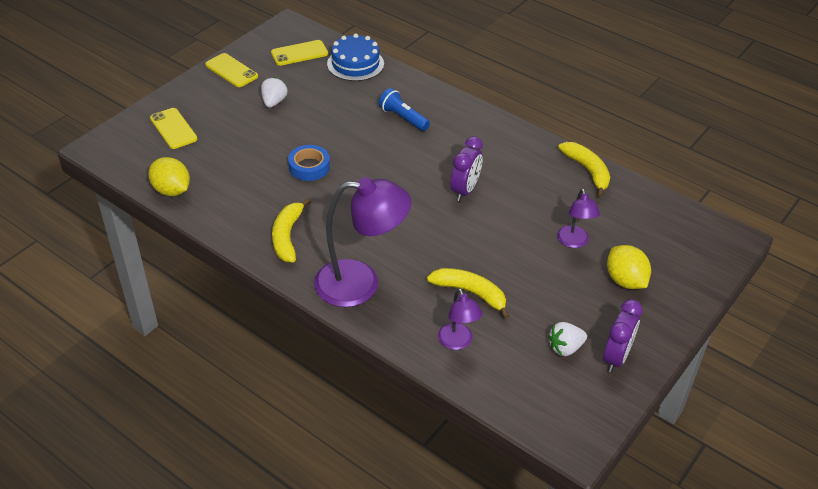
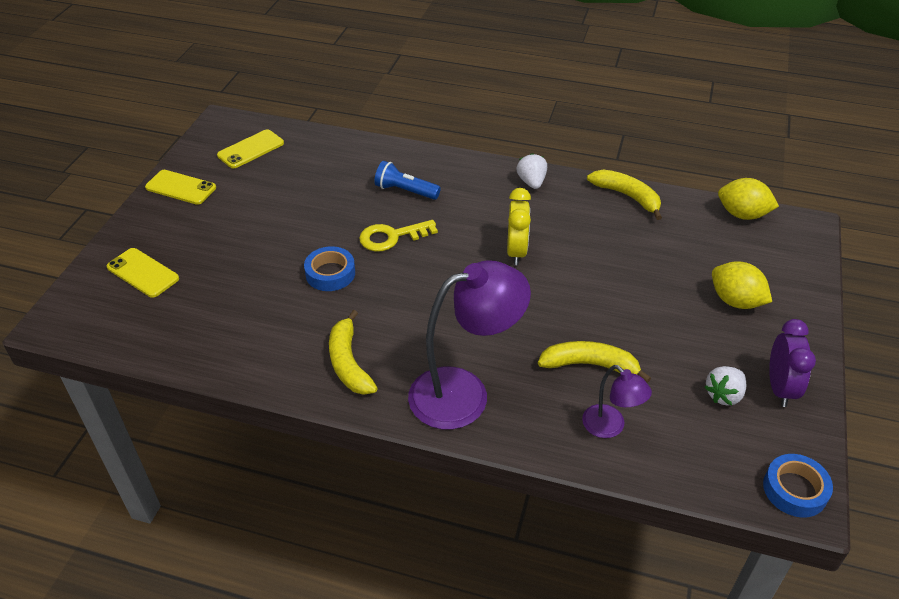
camera: 20 degrees left, 0 degrees up
(172, 190) = (178, 348): yellow lemon -> yellow lemon (742, 214)
(274, 102) = (250, 210): white strawberry -> white strawberry (531, 182)
(355, 64) = (320, 146): blue cake -> none
(371, 152) = (392, 237): none -> yellow key
(465, 190) = (516, 251): purple clock -> yellow clock
(574, 242) = (660, 275): purple lamp -> none
(575, 432) = (794, 489): none -> blue tape

